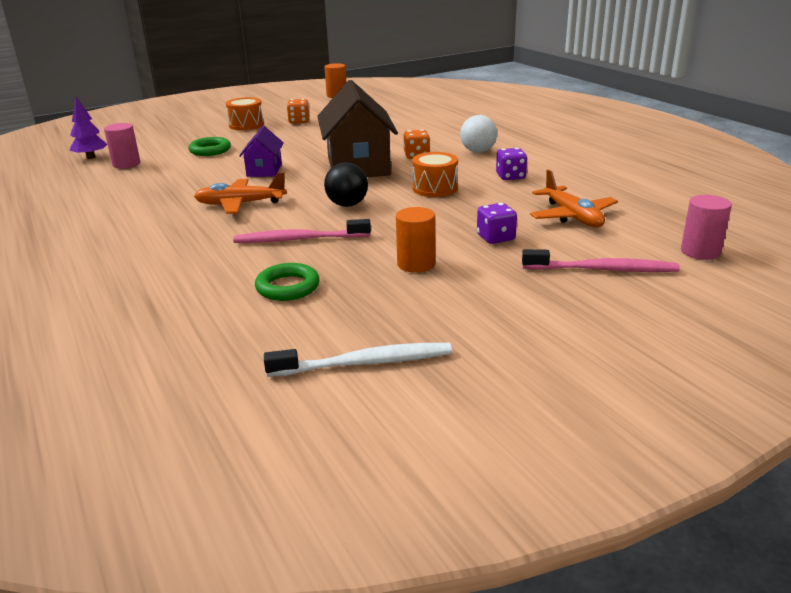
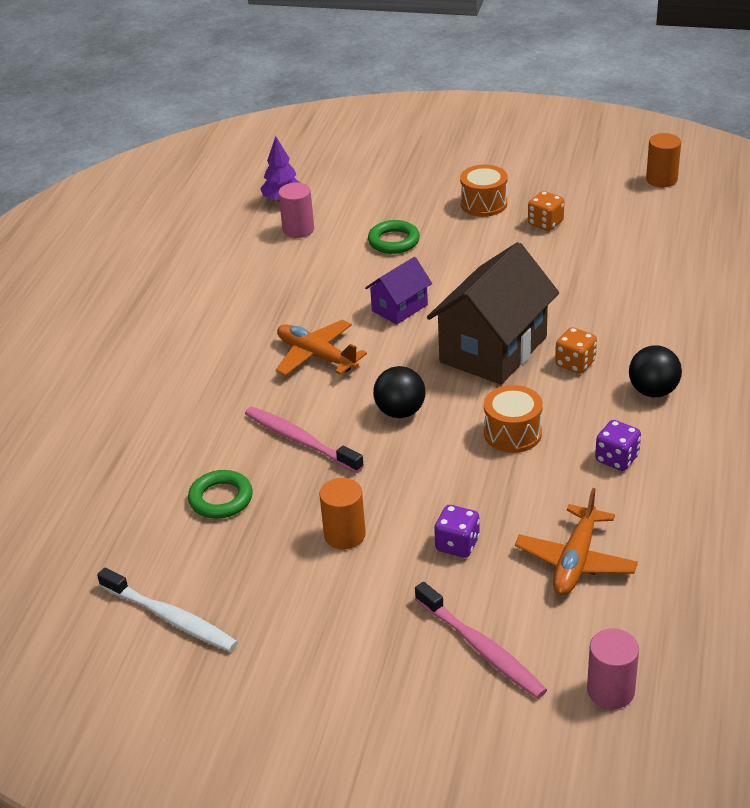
camera: 45 degrees right, 10 degrees up
(478, 151) = (653, 391): white ball -> black ball

